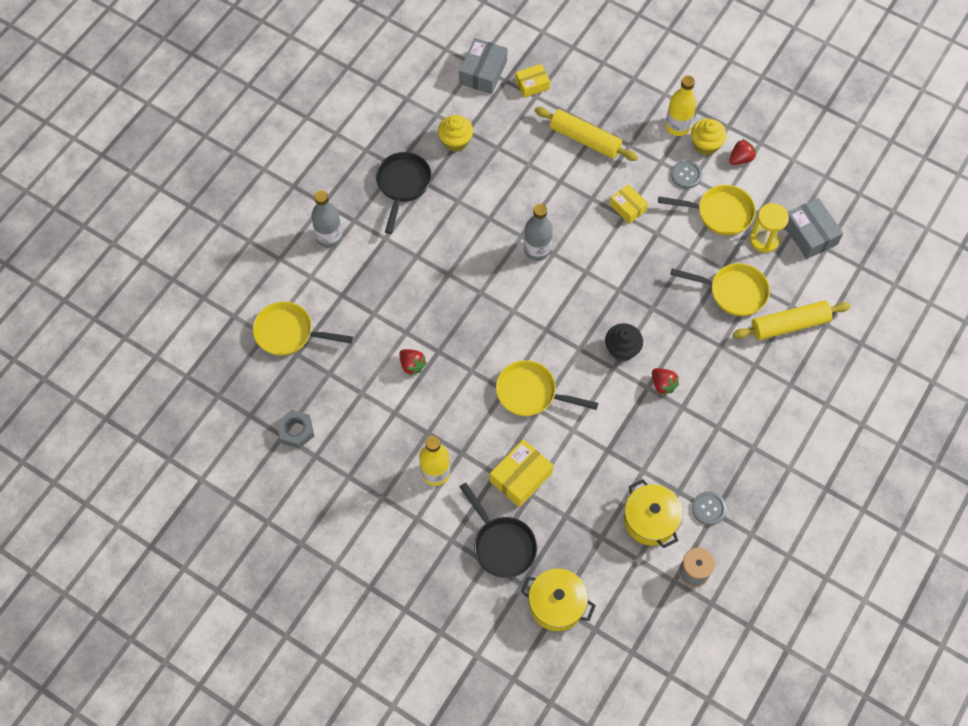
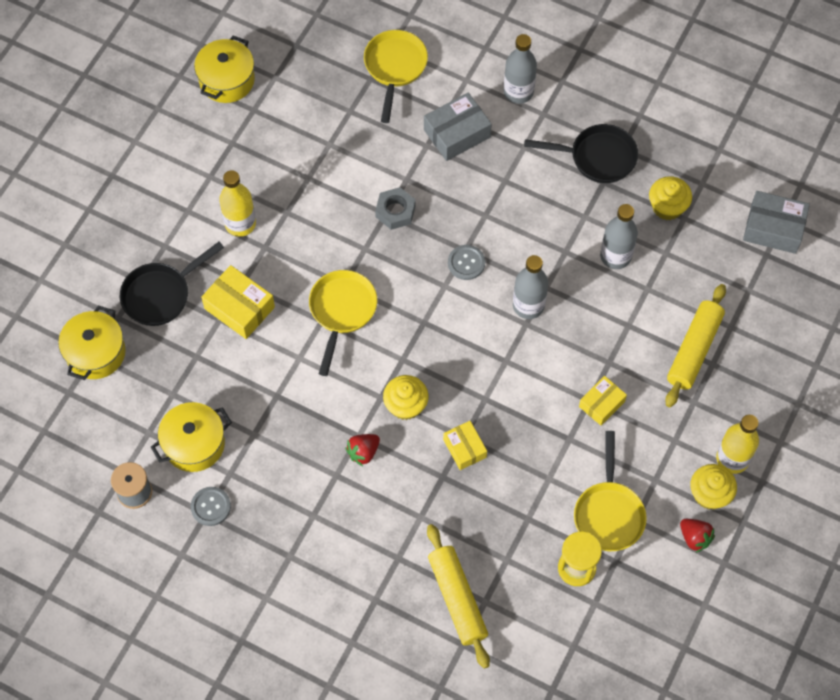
camera: 85 degrees right, 0 degrees up
(279, 478) = (227, 80): none -> yellow pot
(296, 431) = (281, 89): grey nut -> grey nut (395, 211)
(412, 365) = (366, 189): red strawberry -> none
(497, 183) = (615, 256): none -> grey bottle
(532, 85) = (765, 285): yellow box -> yellow box (464, 448)
(622, 349) = (406, 405): black cupcake -> yellow cupcake
(686, 175) = (659, 471): grey button -> grey button (466, 263)
(733, 292) = (497, 531): yellow pan -> none
(810, 234) = (593, 625): grey box -> grey box (457, 133)

